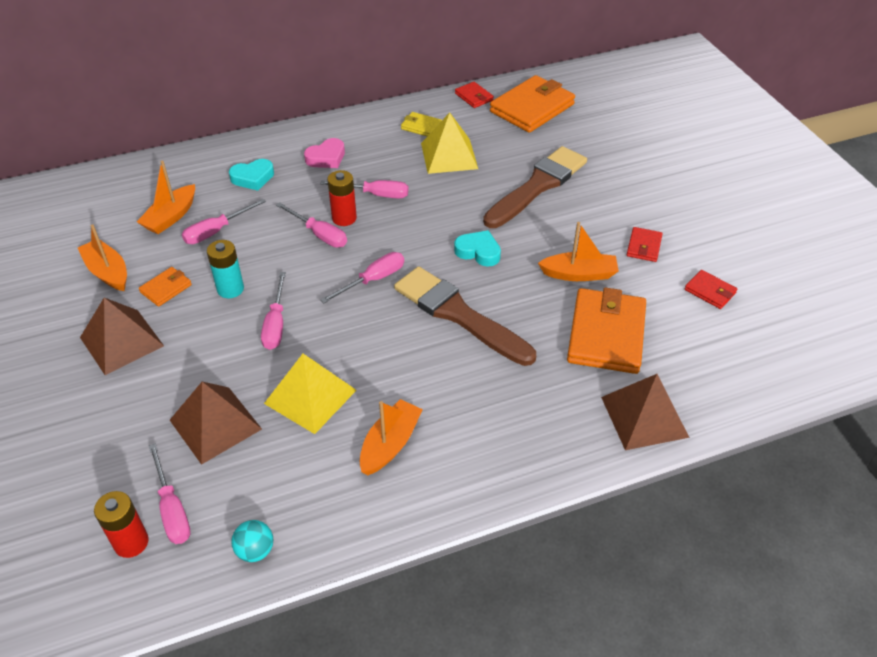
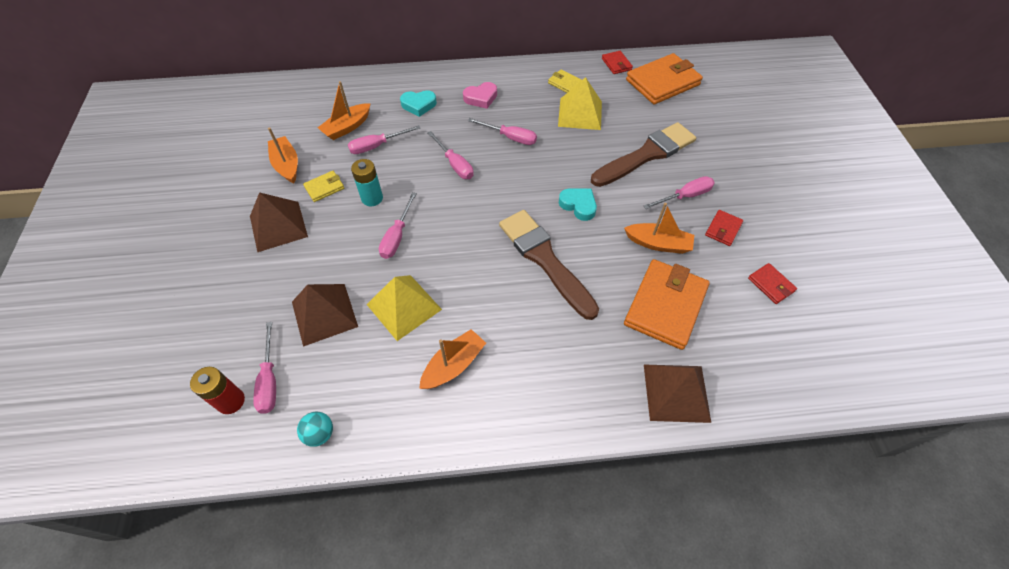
camera: 15 degrees right, 10 degrees up
(166, 288) = (324, 188): orange wallet -> yellow wallet
(344, 218) = (478, 154): red battery -> none
(373, 280) = (485, 213): pink screwdriver -> pink screwdriver (685, 196)

